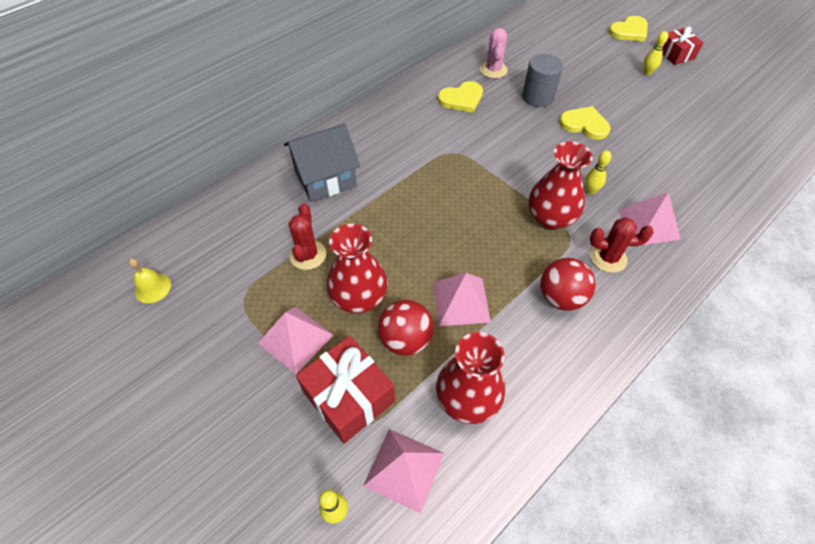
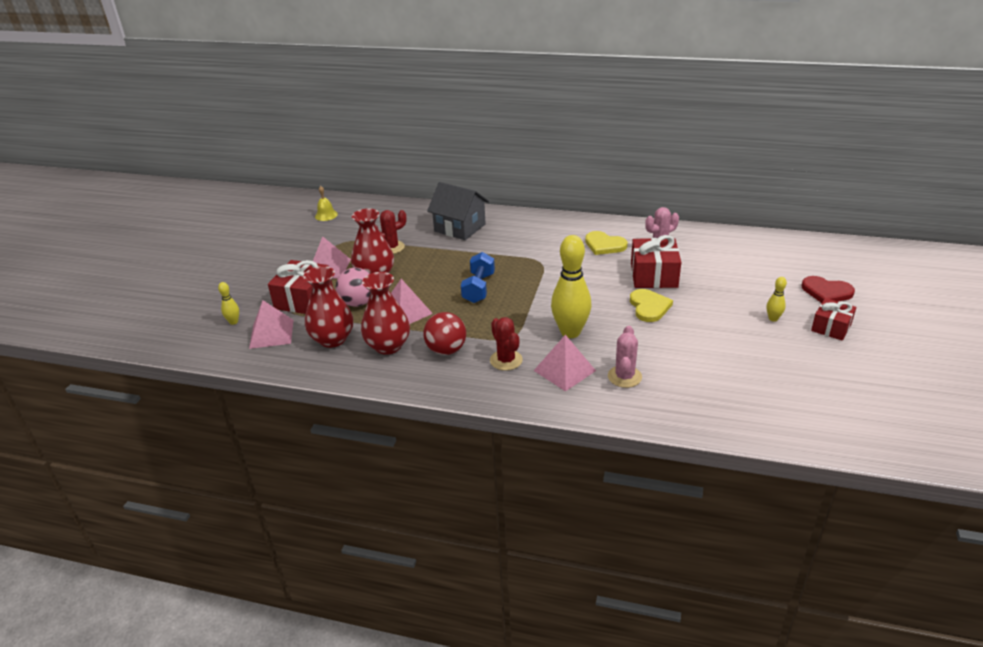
camera: 60 degrees right, 20 degrees down
(405, 340) = (358, 303): red ball -> pink ball
(463, 219) = (478, 288): none -> blue dumbbell
(537, 97) = (654, 275): grey cylinder -> red gift
(550, 218) = (519, 323): red vase -> red vase (388, 346)
(590, 191) = (570, 332): yellow bowling pin -> yellow bowling pin, size x2.22
(629, 31) = (826, 292): yellow heart -> red heart
(679, 191) = (624, 377): none -> pink cactus

